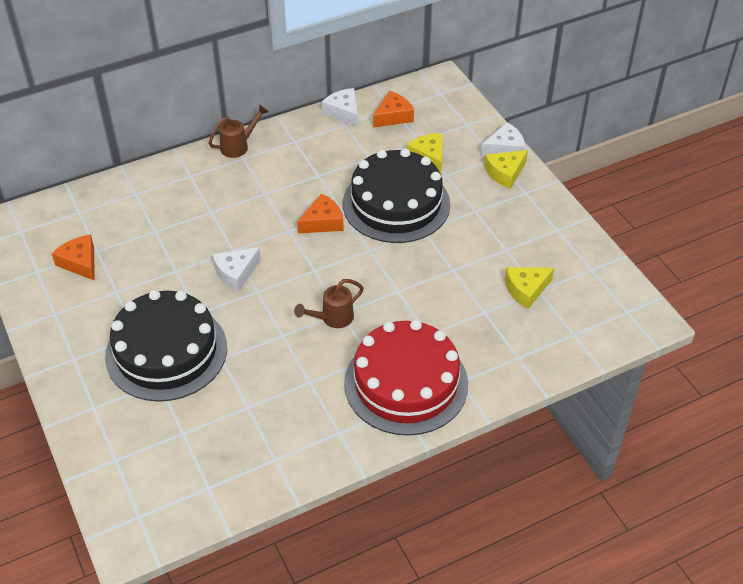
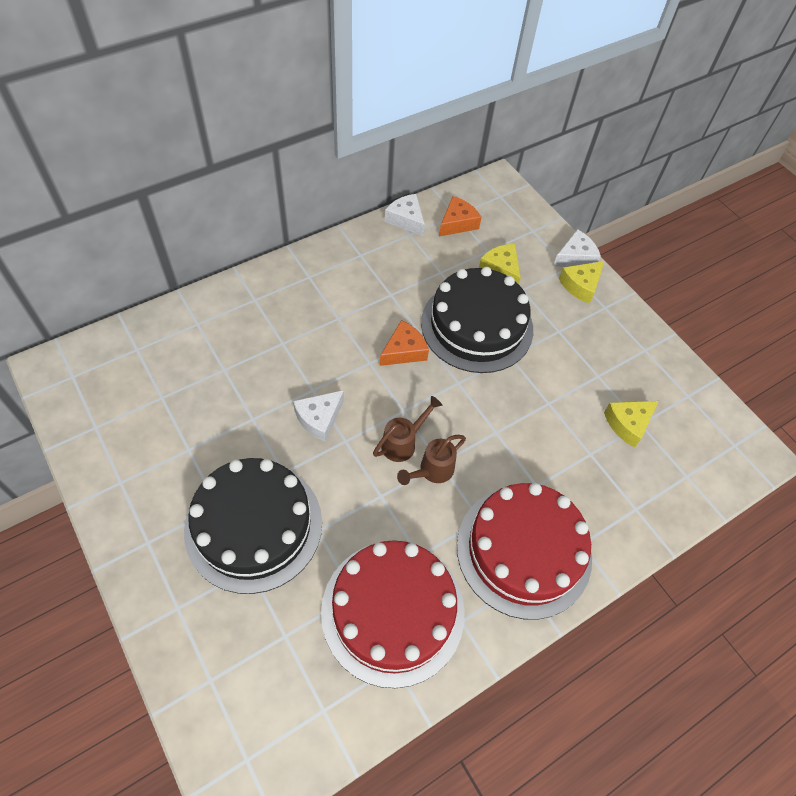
camera: 10 degrees left, 10 degrees up
(80, 262) = (144, 414): orange cheese -> none
(239, 146) = (302, 262): brown watering can -> brown watering can (403, 442)
(279, 421) = (393, 611): none -> red cake

